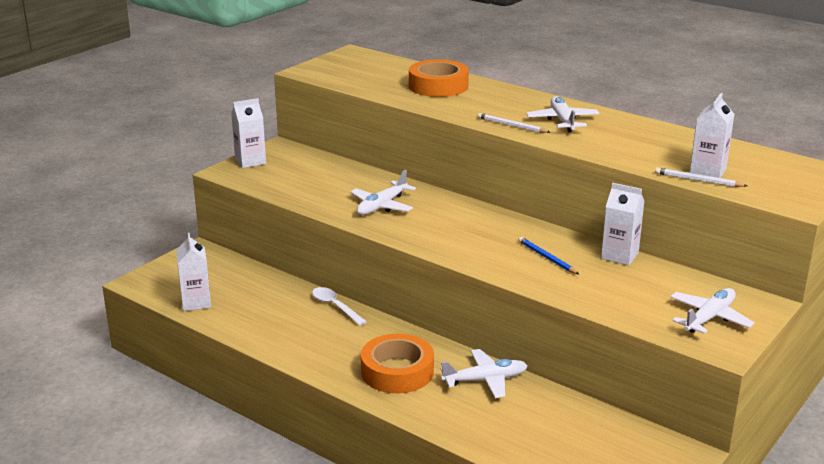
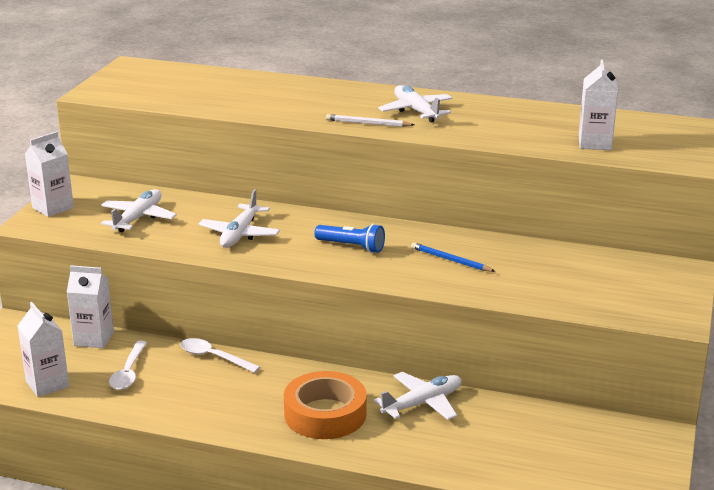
camera: 20 degrees left, 0 degrees up
(261, 305) = (128, 372): none -> white spoon
(438, 86) = (257, 91): orange tape -> none
(468, 232) = (351, 247): none -> blue flashlight
(619, 256) = (520, 245): white carton -> white carton (93, 339)
(698, 180) = (592, 153): white pencil -> none
(709, 318) = (644, 292): white plane -> white plane (138, 218)

